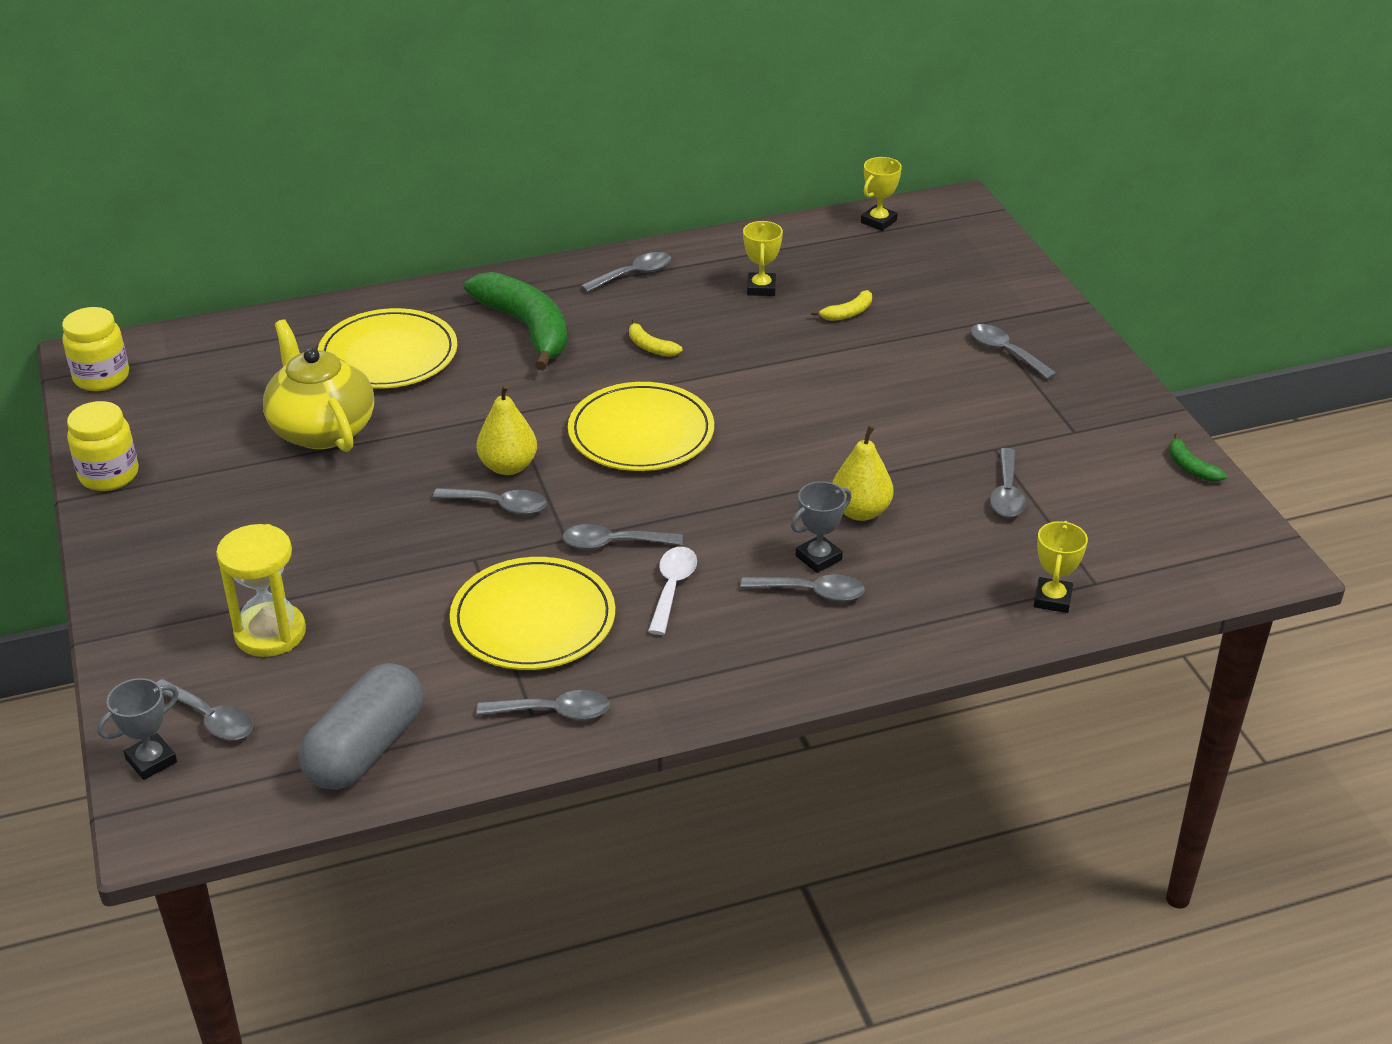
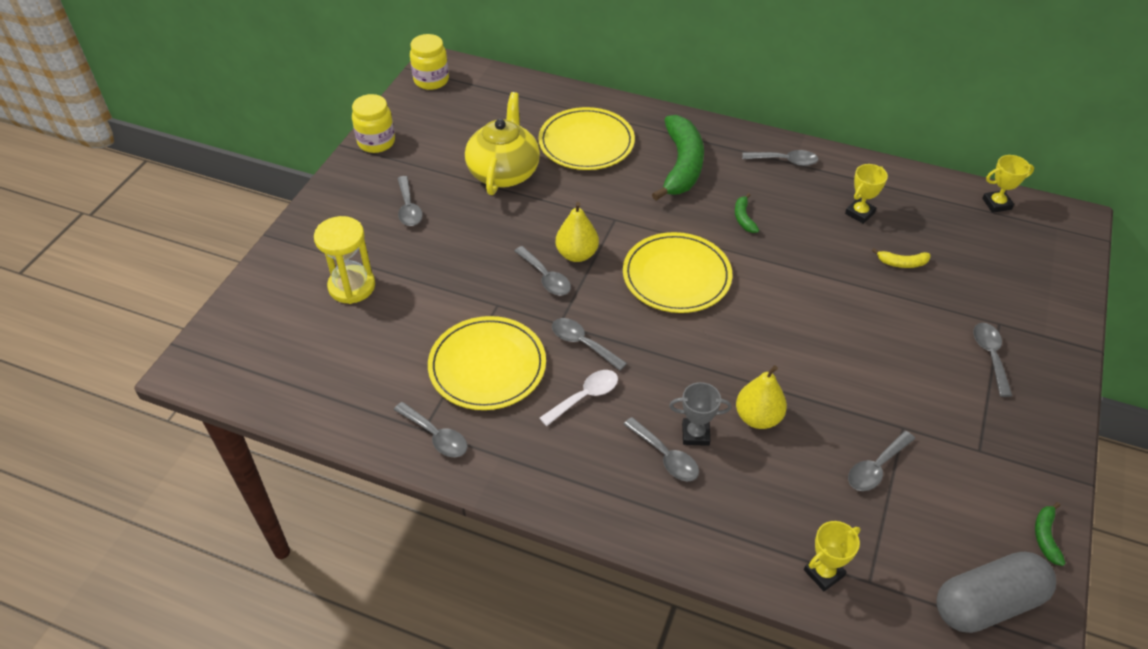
camera: 40 degrees right, 10 degrees up
(151, 760) = (225, 327): grey trophy -> none
(210, 718) = (274, 320): grey spoon -> grey spoon (408, 208)
(365, 749) = (322, 391): grey capsule -> grey capsule (987, 603)
(650, 346) = (743, 218): yellow banana -> green banana

